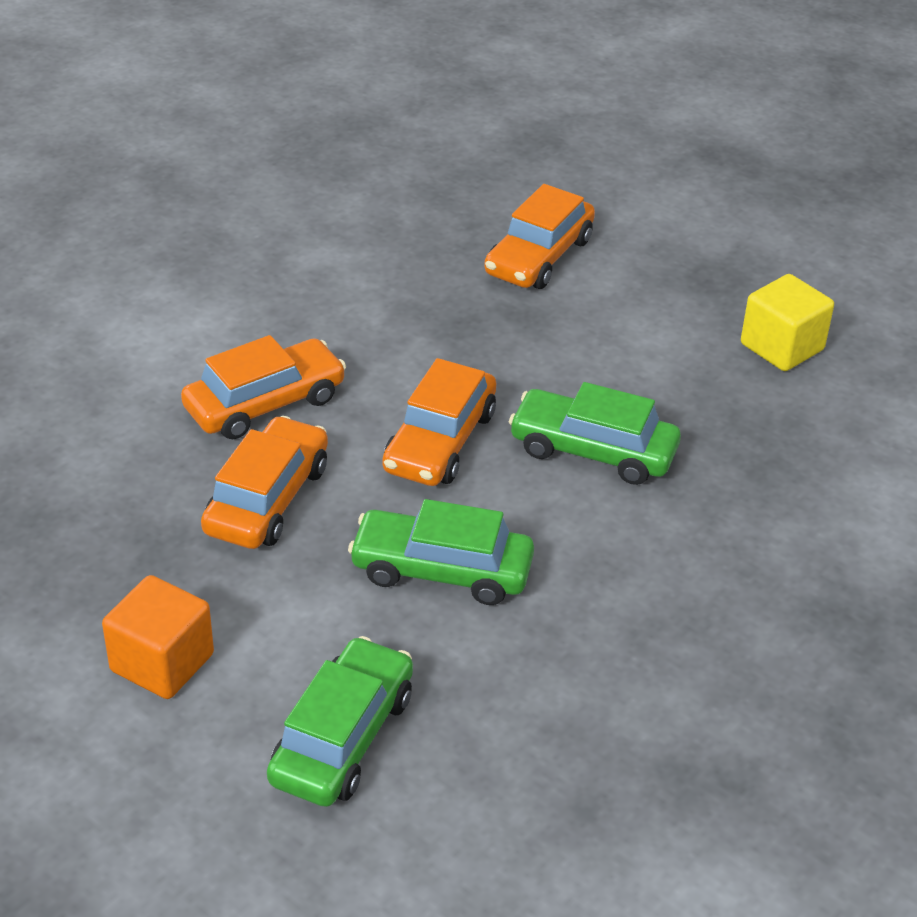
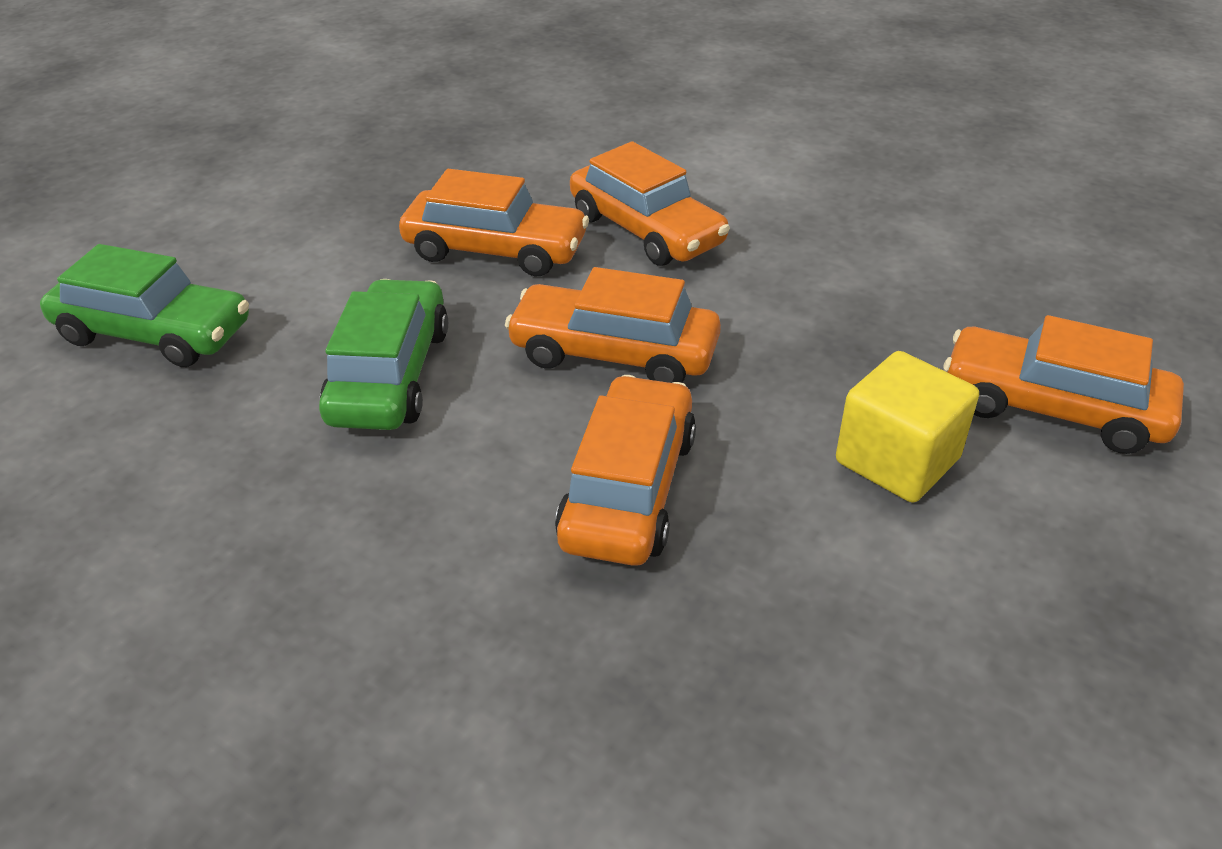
camera: 85 degrees right, 0 degrees up
(162, 662) = (272, 223): orange cube -> none
(593, 450) = (629, 489): green car -> orange car
(782, 347) = (982, 728): yellow cube -> yellow cube (897, 460)

